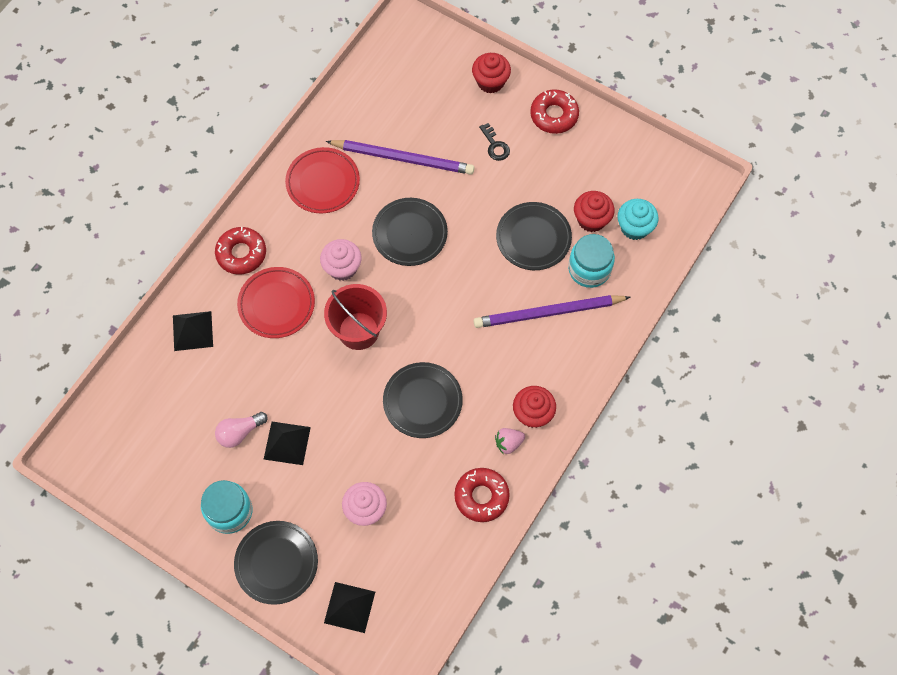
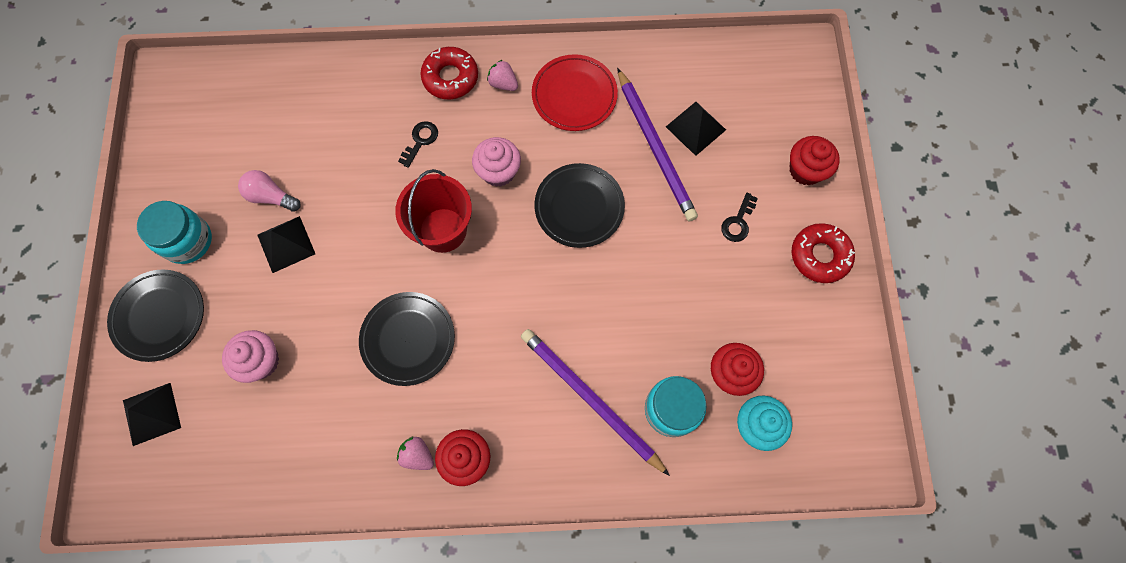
camera: 55 degrees right, 5 degrees up
(192, 330) = (346, 90): black pyramid -> black pyramid (695, 128)
(275, 222) = (503, 83): none -> pink strawberry
(276, 304) = (420, 141): red plate -> black key
(481, 496) = (342, 466): red donut -> none
(533, 238) = (664, 328): black plate -> none

